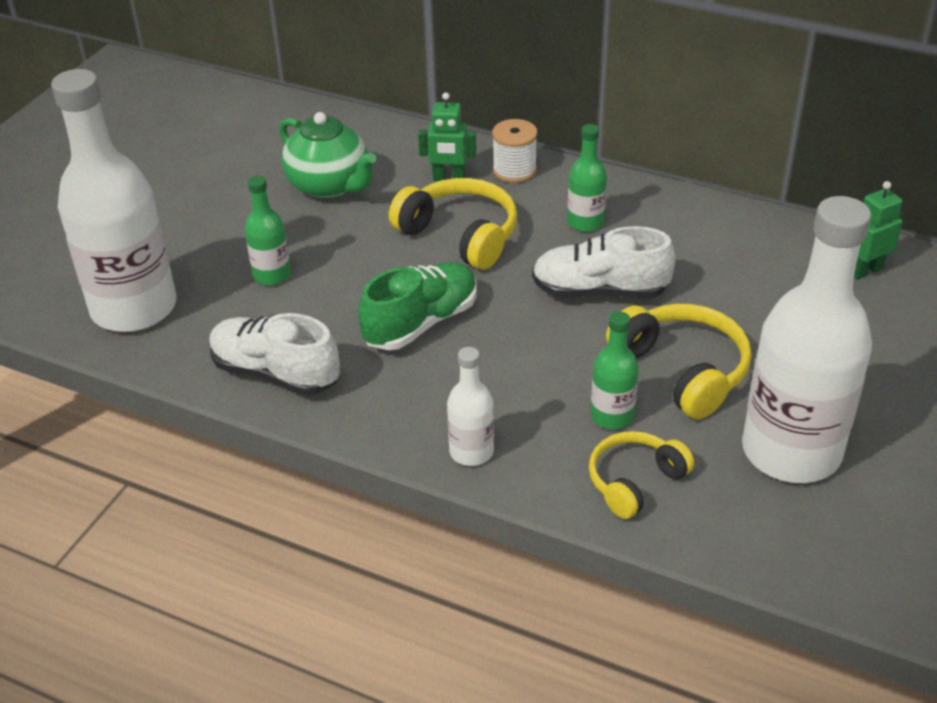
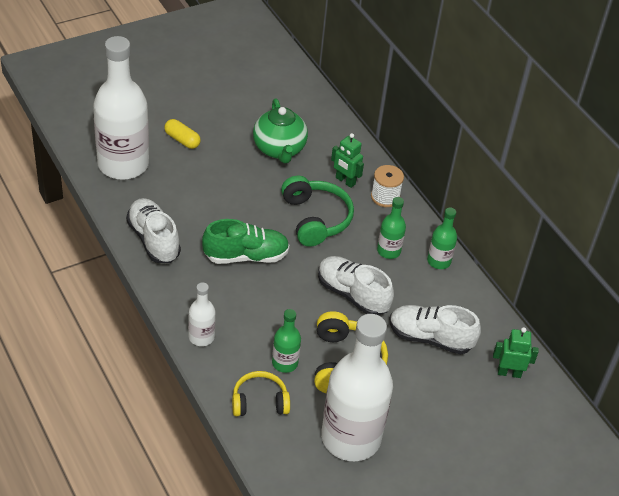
camera: 30 degrees right, 5 degrees up
(188, 239) = (182, 140): none -> yellow capsule
(272, 275) = (202, 185): green bottle -> green bottle (438, 261)
(460, 235) = (315, 219): yellow headphones -> green headphones
(741, 285) = (430, 338): none -> white shoe

